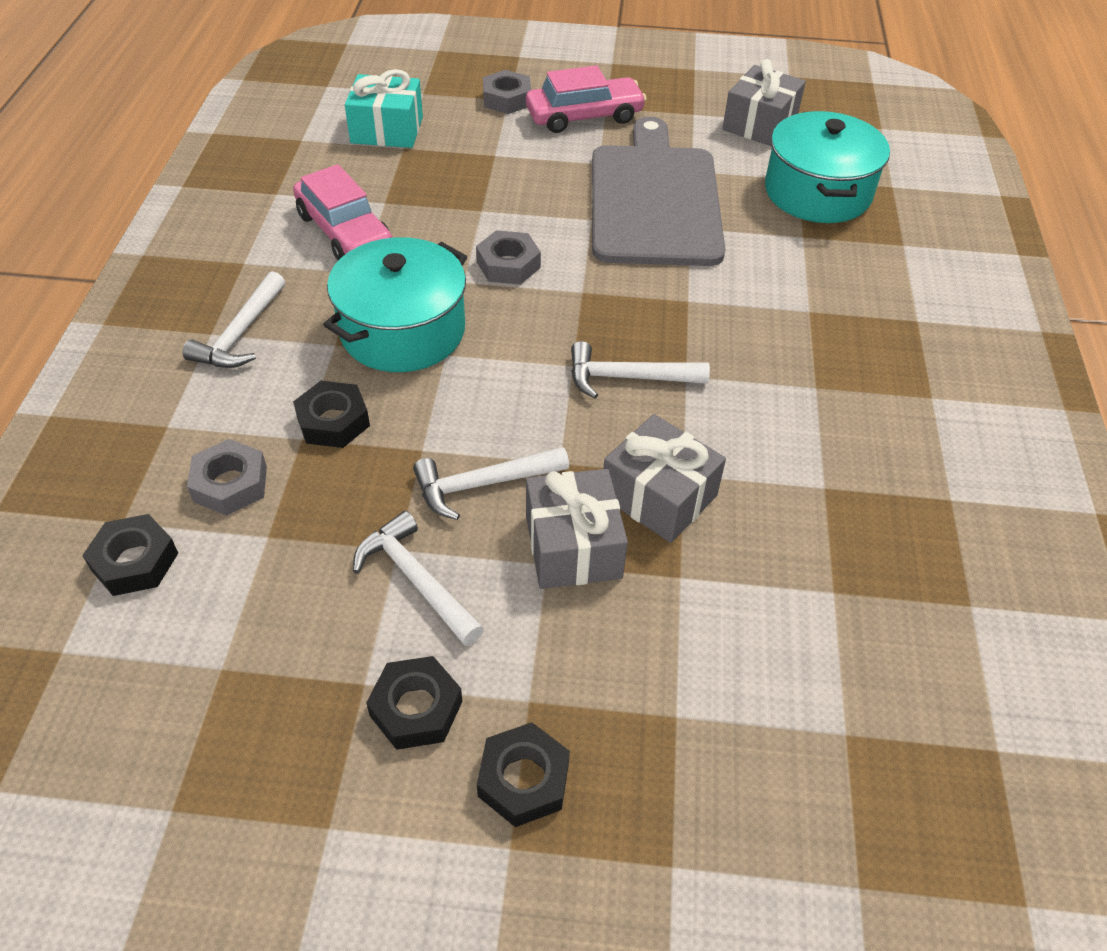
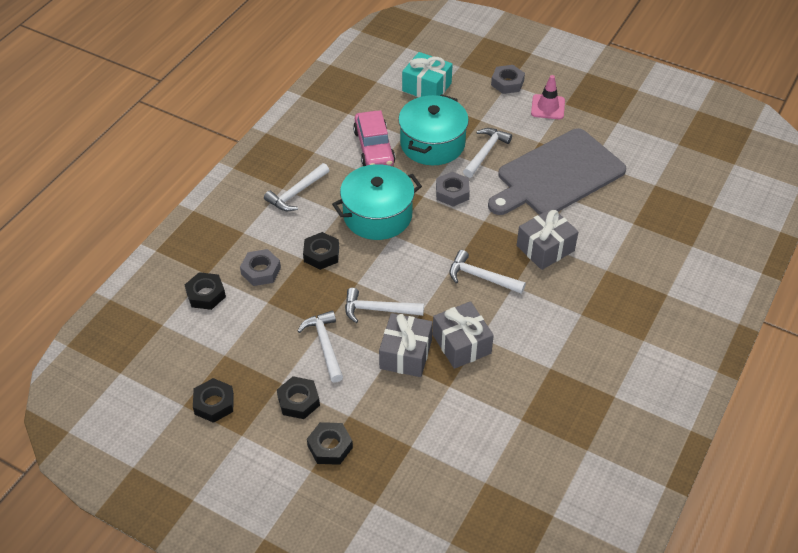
camera: 25 degrees right, 0 degrees up
(240, 780) = (214, 403): none -> black nut
(528, 195) = (485, 152): none -> white hammer
(584, 116) = (548, 107): pink car -> pink traffic cone
(654, 200) = (557, 175): grey cutting board -> grey cutting board turned 150 degrees counterclockwise
(760, 124) = (655, 140): grey gift -> grey gift (545, 248)
(817, 192) = (661, 197): turquoise pot -> turquoise pot (432, 144)

